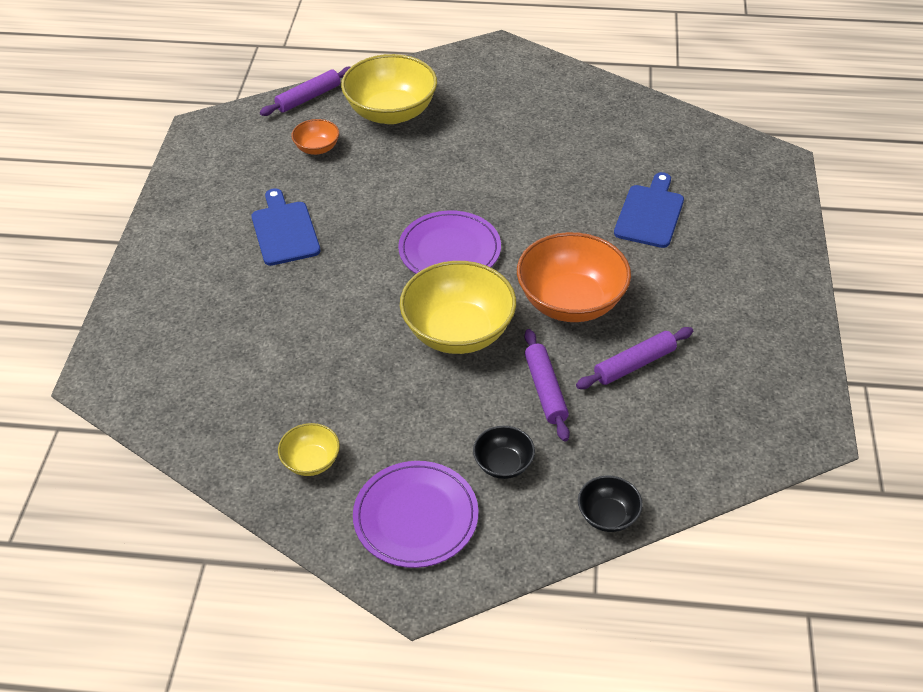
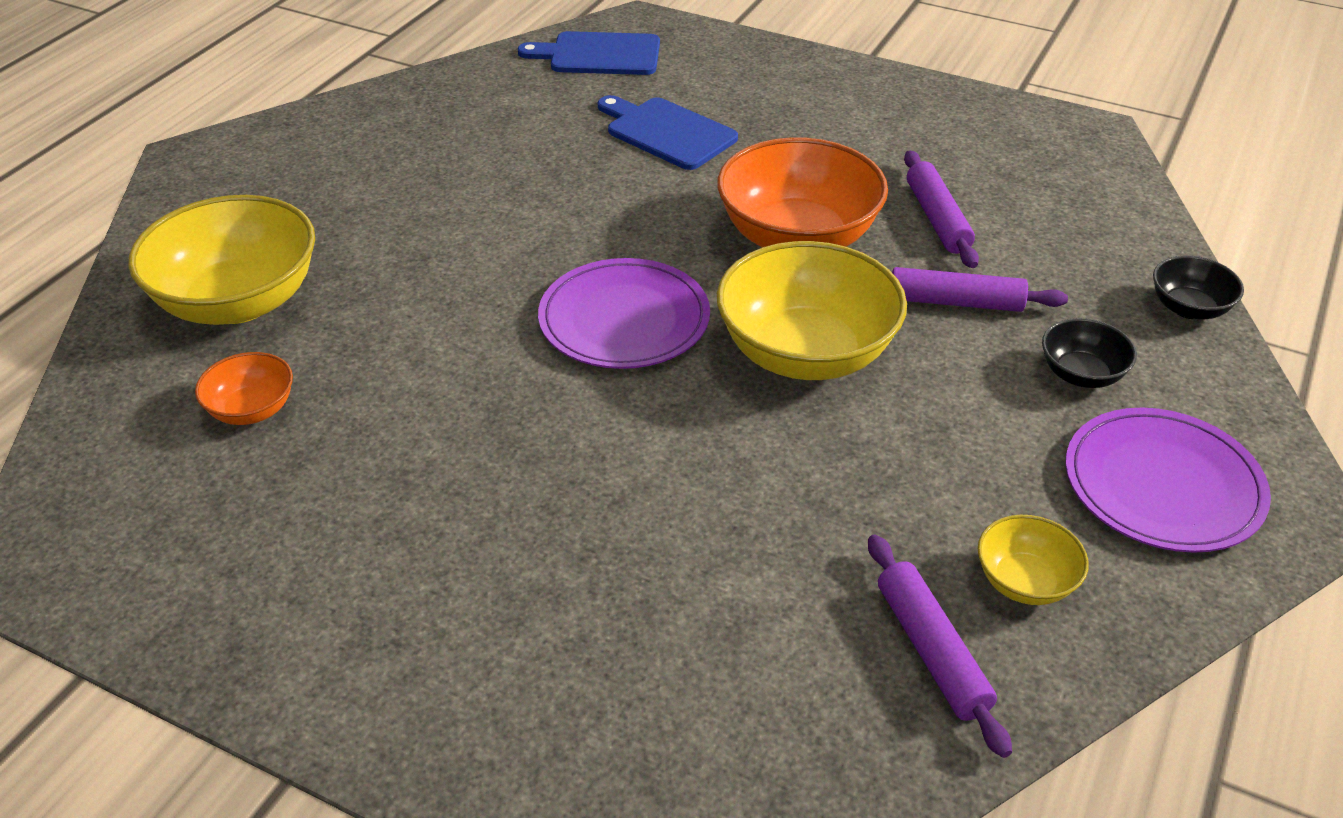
camera: 70 degrees left, 5 degrees down
(284, 231) = (445, 500): blue cutting board -> blue cutting board (599, 55)
(308, 98) = (95, 390): purple rolling pin -> purple rolling pin (932, 651)

